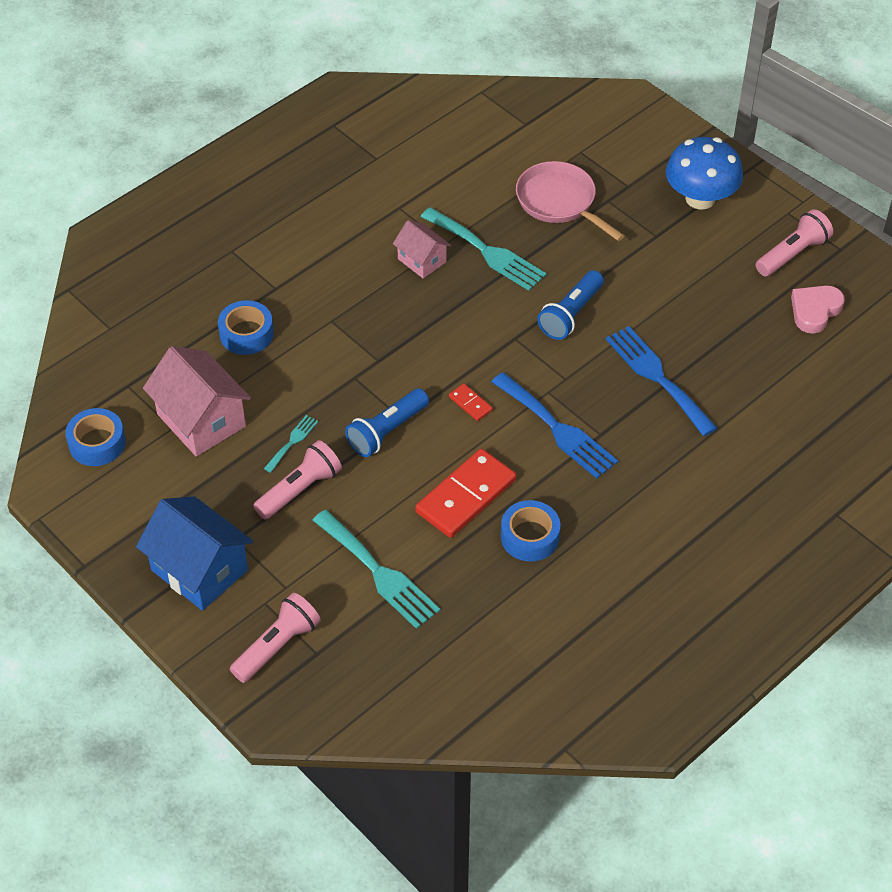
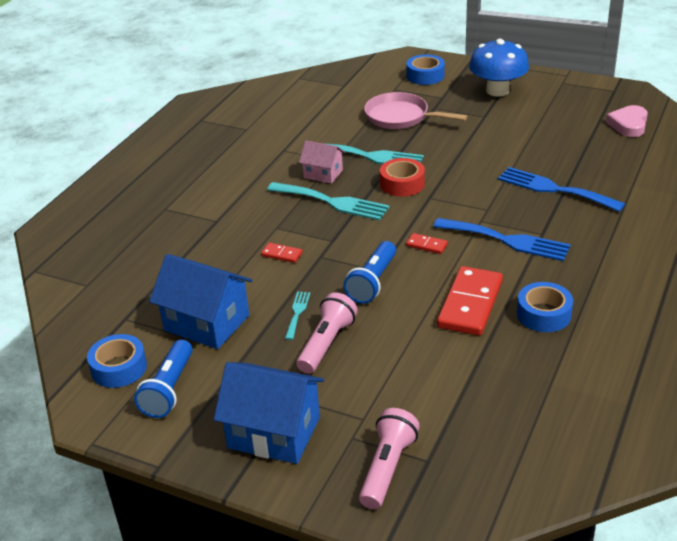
camera: 20 degrees left, 15 degrees down
(201, 420) = (206, 323): pink house -> blue house
(246, 334) = (210, 255): blue tape -> blue tape (425, 76)
(317, 360) = (282, 254): none -> red domino
(379, 573) = (438, 380): turquoise fork -> turquoise fork (332, 202)
(498, 307) = (402, 184): none -> red tape
(570, 315) = (460, 173): blue flashlight -> blue flashlight (169, 390)
(793, 254) = (585, 101): pink flashlight -> none

